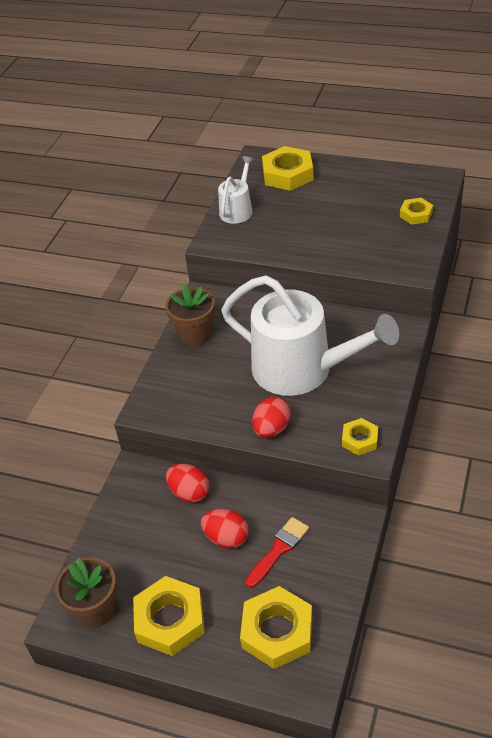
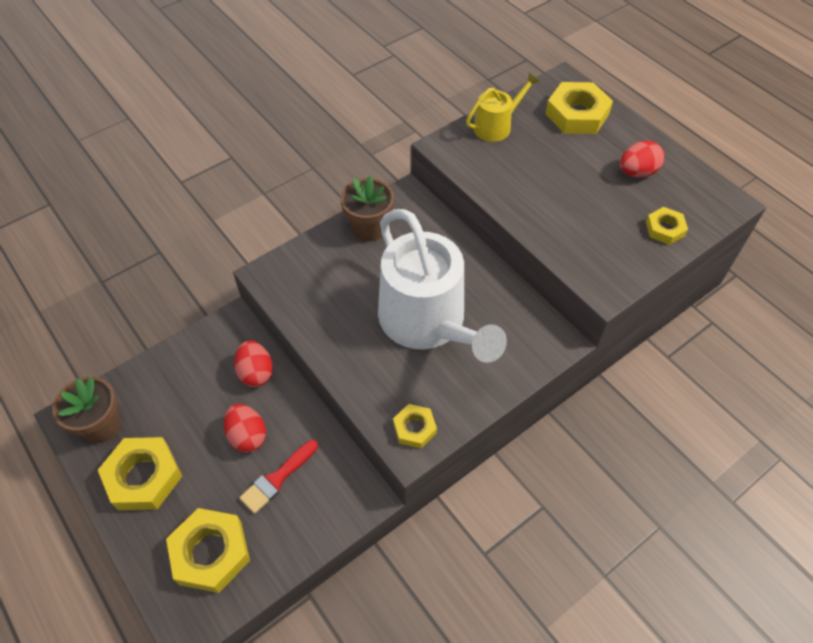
camera: 30 degrees right, 10 degrees up
(237, 210) = (496, 126): white watering can -> yellow watering can
(272, 429) = (349, 364): red egg -> red egg (637, 172)
(278, 550) = (277, 478): red brush -> red brush turned 150 degrees clockwise

